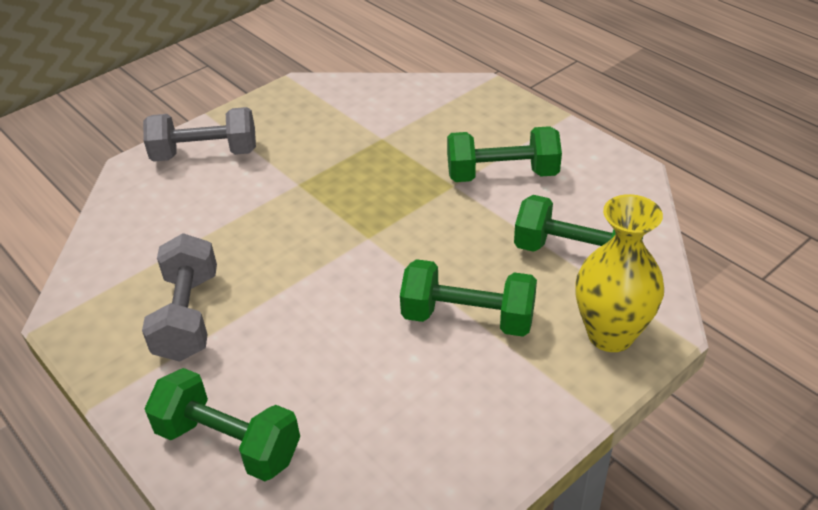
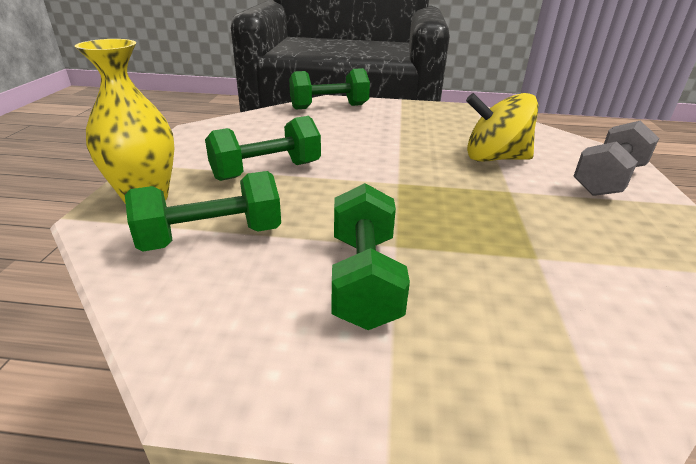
camera: 135 degrees right, 10 degrees down
(188, 316) = (423, 124): grey dumbbell -> none
(236, 220) = (494, 158): none -> yellow spinning top
(502, 175) = (364, 279): green dumbbell -> green dumbbell turned 45 degrees counterclockwise

